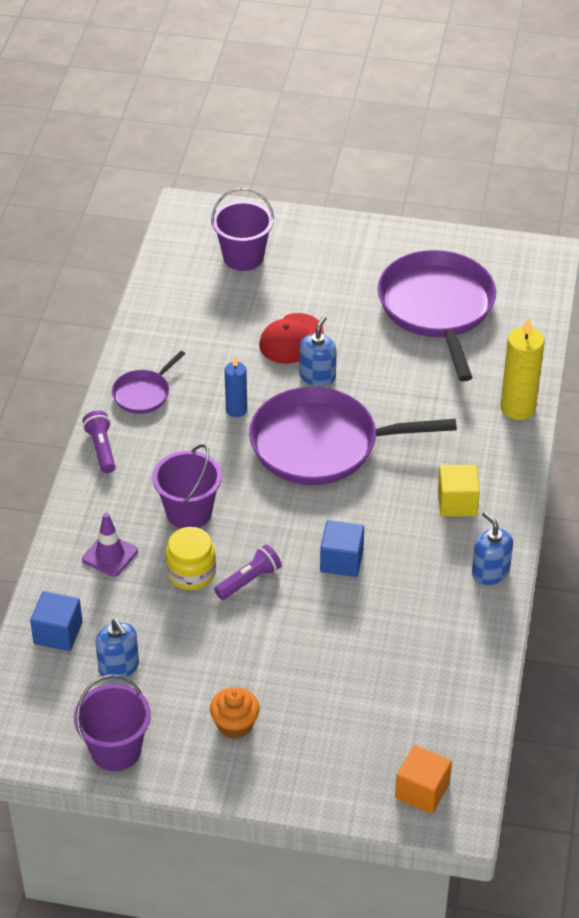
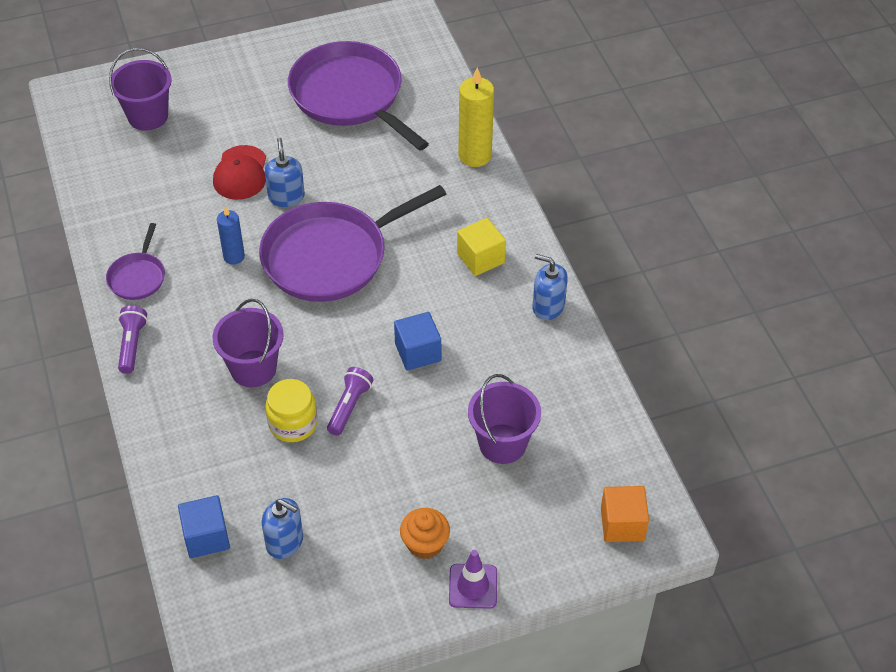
camera: 30 degrees left, 5 degrees up
(101, 448) = (132, 345): purple flashlight -> purple flashlight turned 45 degrees clockwise
(110, 555) = (206, 441): purple traffic cone -> purple traffic cone (473, 586)
(116, 750) = (334, 621): purple bucket -> purple bucket (502, 444)

